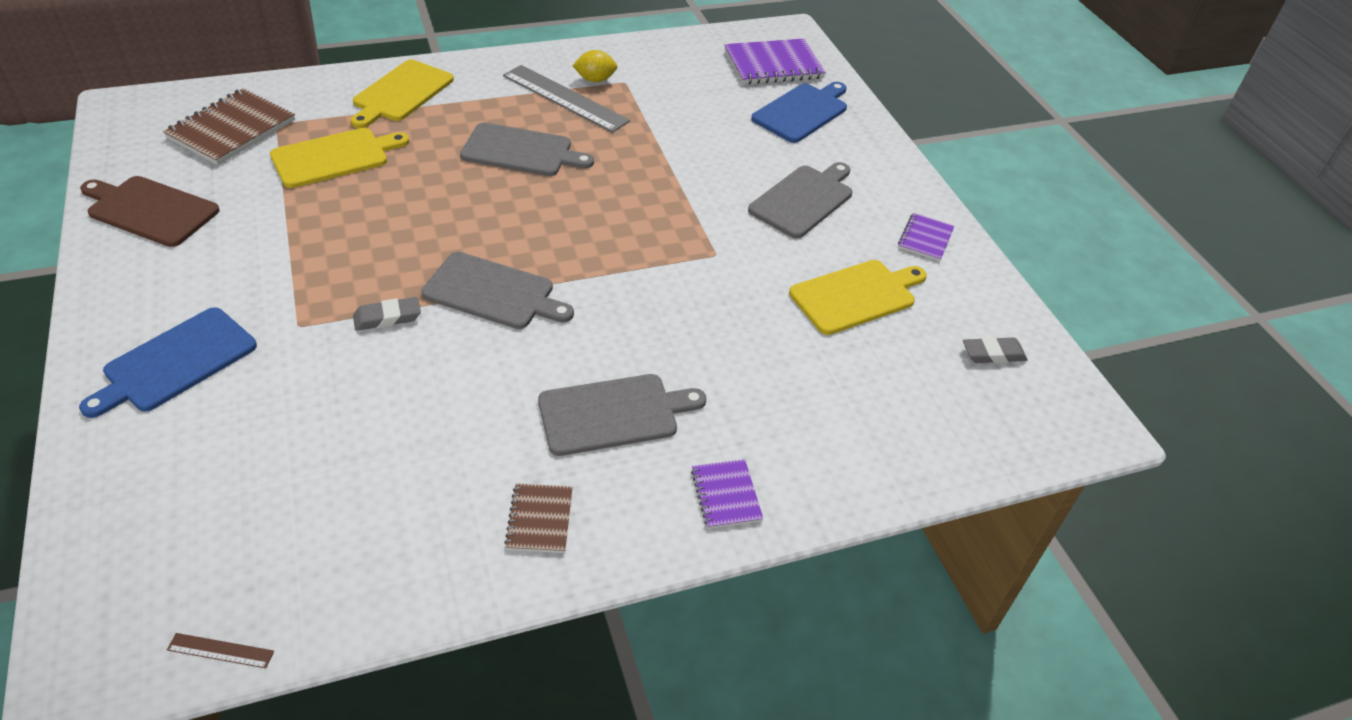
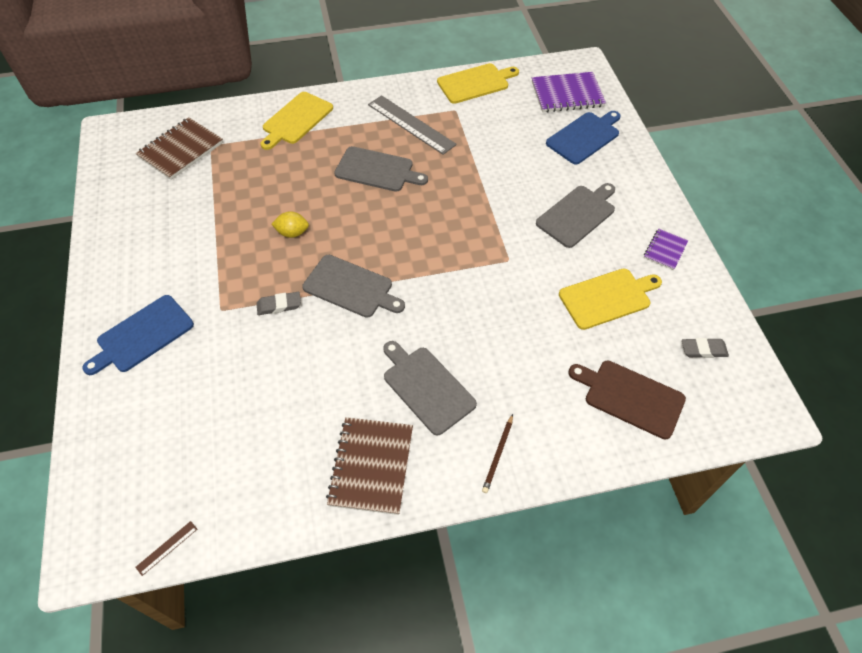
camera: 10 degrees right, 10 degrees up
(150, 210) = (127, 216): brown cutting board -> brown cutting board (630, 397)
(220, 651) = (167, 548): brown ruler -> brown ruler turned 60 degrees counterclockwise
(334, 157) = (248, 174): yellow cutting board -> yellow cutting board (475, 83)
(539, 519) = (371, 466): brown notebook -> brown notebook, size x1.83
(595, 79) = (434, 108): yellow lemon -> yellow lemon (292, 233)
(613, 414) = (426, 387): grey cutting board -> grey cutting board turned 120 degrees counterclockwise
(726, 495) = (498, 455): purple notebook -> brown pencil

